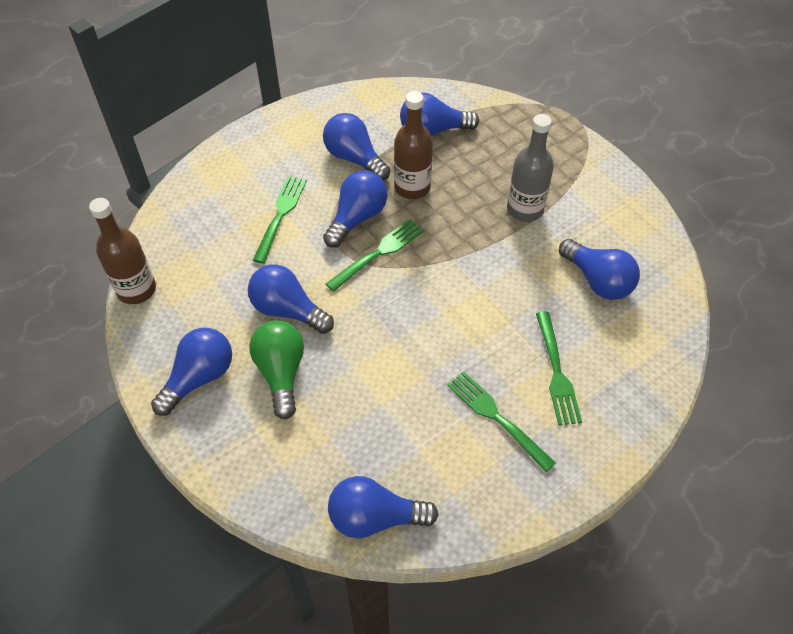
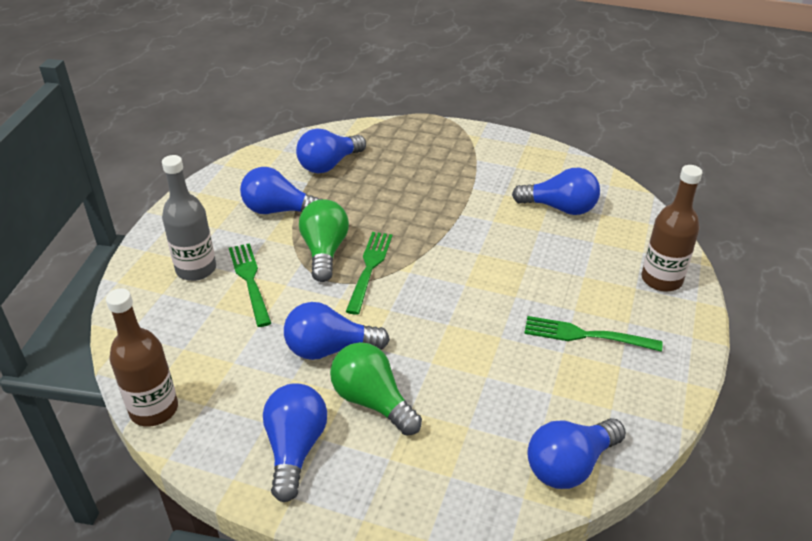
camera: 35 degrees left, 15 degrees down
(357, 218) = (324, 251): blue light bulb -> green light bulb
(412, 187) = (351, 210): brown bottle -> brown bottle (661, 280)
(525, 209) = (458, 186): grey bottle -> grey bottle (196, 269)
(556, 372) = (595, 281): green fork -> none

